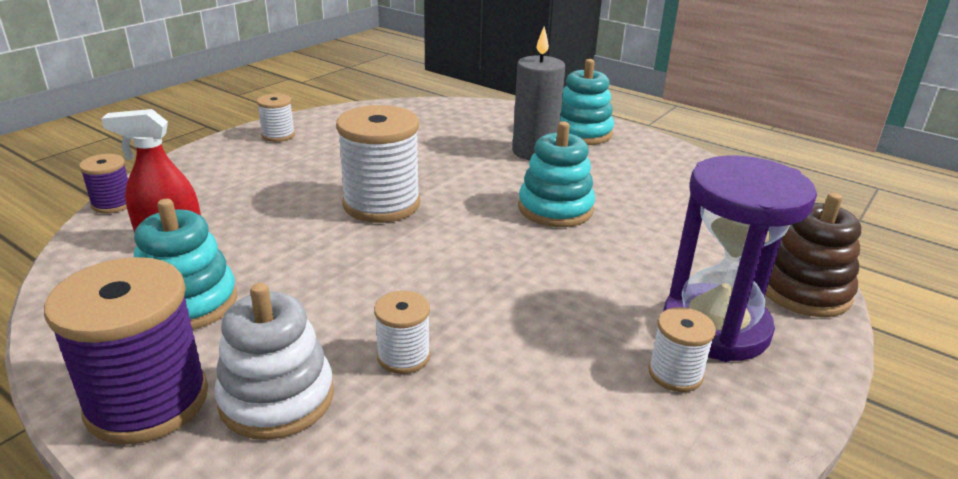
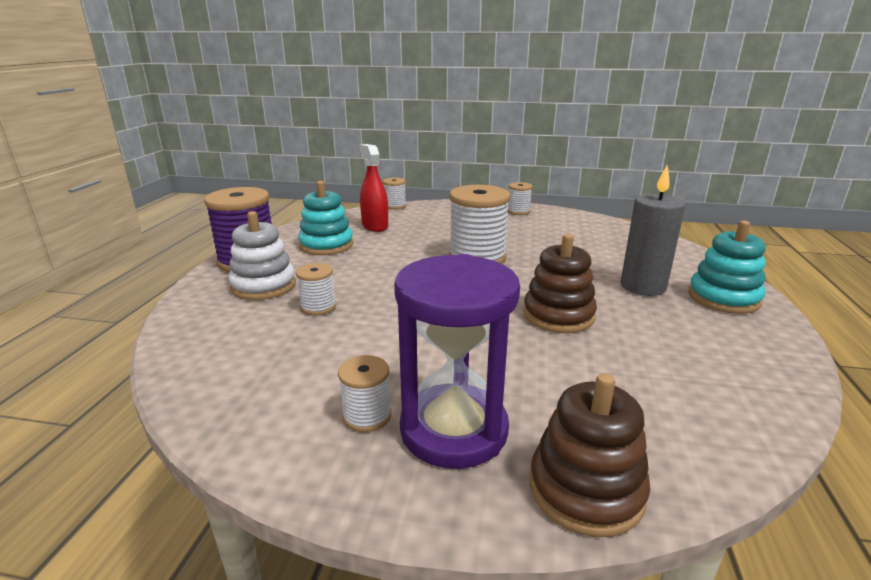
camera: 65 degrees right, 5 degrees down
(113, 204) = (395, 206): purple spool -> white spool
(555, 209) = (558, 315): turquoise stacking toy -> brown stacking toy

